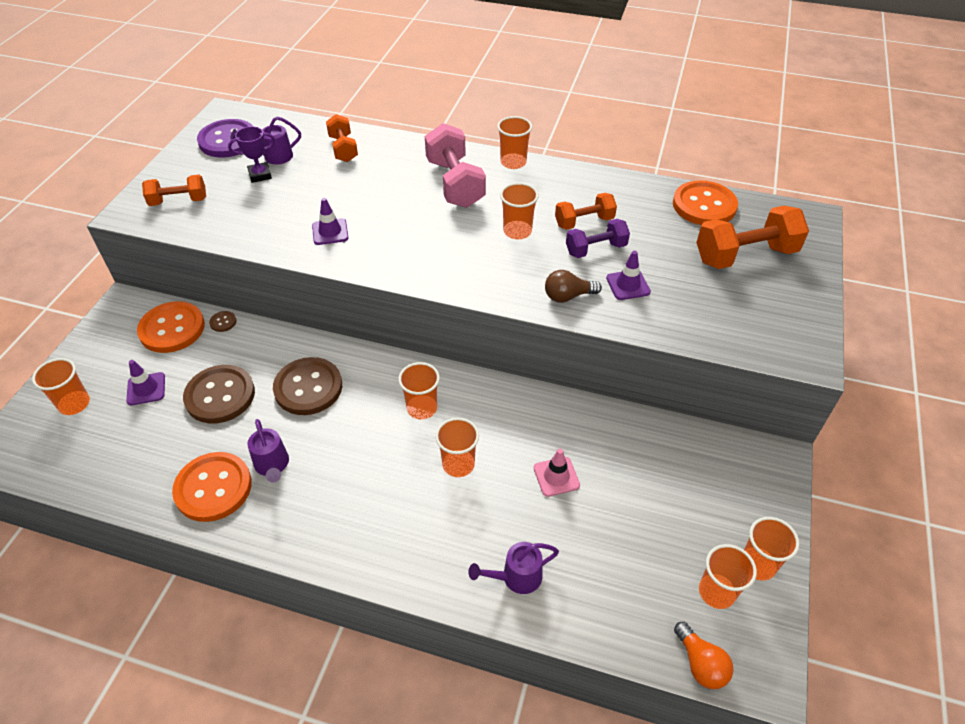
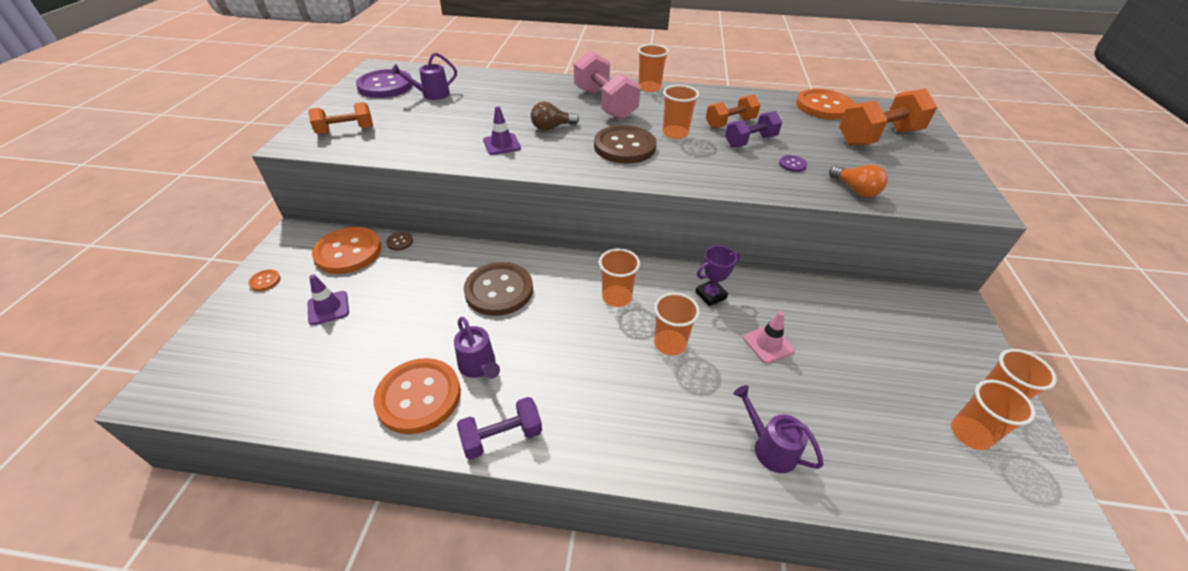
camera: 10 degrees left, 5 degrees down
(74, 404) = (249, 330): orange cup -> none
(92, 353) = (265, 281): none -> orange button
(220, 395) = (409, 306): brown button -> brown button (624, 147)
(260, 175) = (422, 108): purple trophy -> purple trophy (710, 295)
(278, 535) = (502, 437): none -> purple dumbbell
(343, 149) = (495, 86): orange dumbbell -> none
(516, 577) = (769, 447): purple watering can -> purple watering can turned 75 degrees clockwise
(568, 296) = (744, 176): brown light bulb -> brown light bulb (552, 127)
(628, 285) = (792, 164): purple traffic cone -> purple button
(700, 663) = (993, 511): orange light bulb -> orange light bulb (855, 190)

